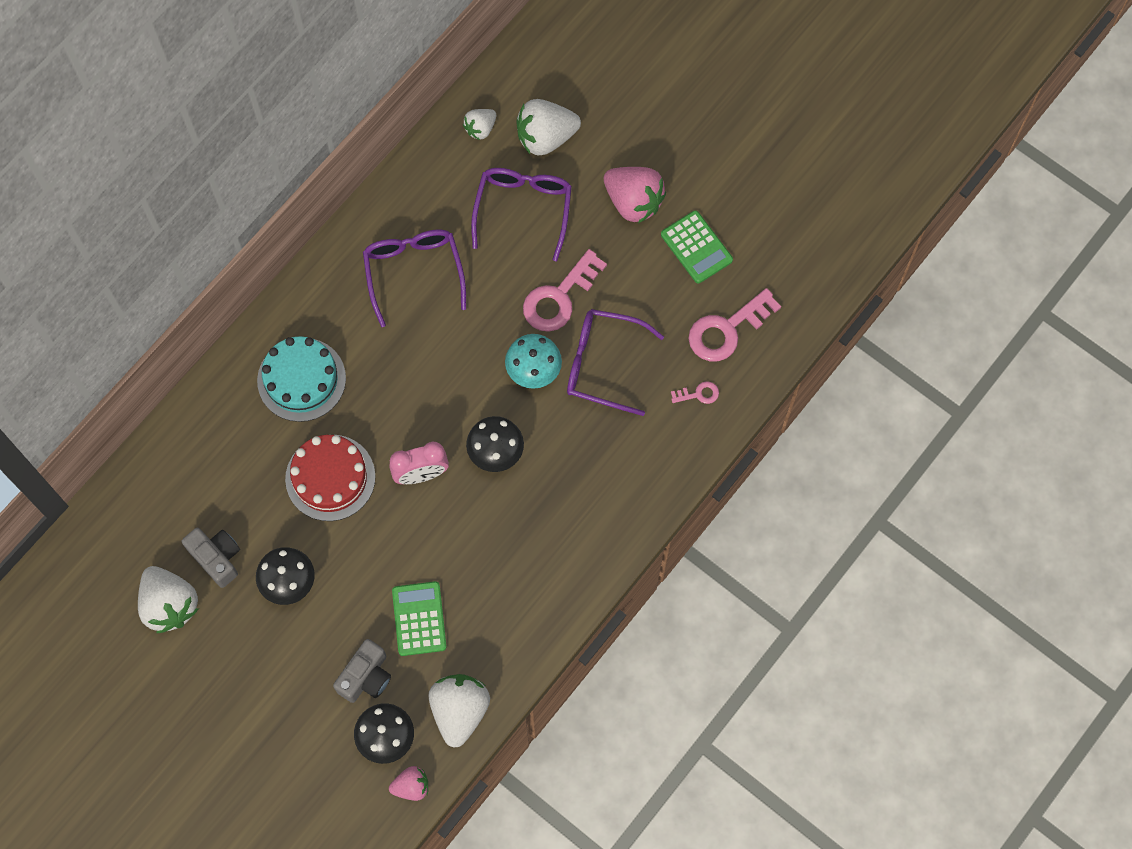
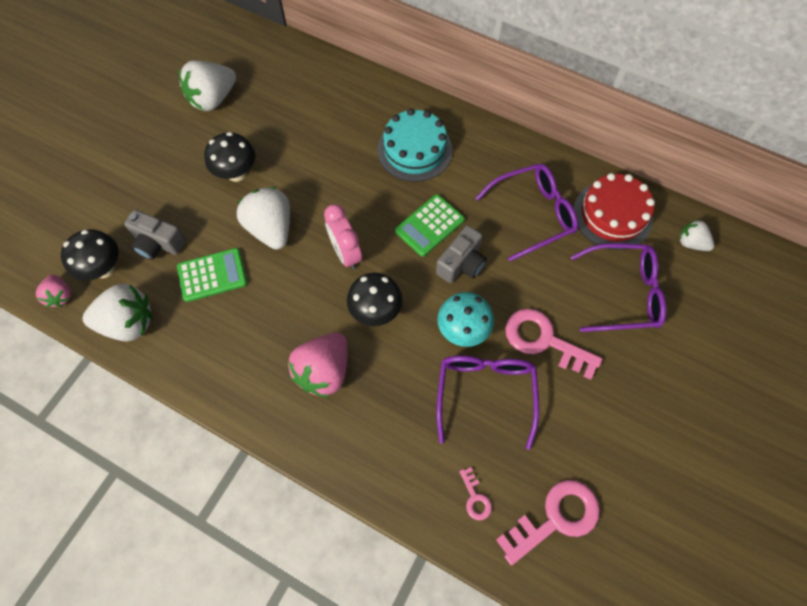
camera: 80 degrees right, 5 degrees down
(216, 558) = (253, 121): grey camera -> grey camera (461, 263)
(330, 477) = (332, 185): red cake -> red cake (612, 214)
(545, 137) = (704, 300): white strawberry -> white strawberry (271, 228)
(633, 202) = (667, 395): pink strawberry -> pink strawberry (324, 371)
(696, 247) = (639, 468): green calculator -> green calculator (429, 225)
(727, 330) = (555, 518): pink key -> pink key turned 105 degrees clockwise

